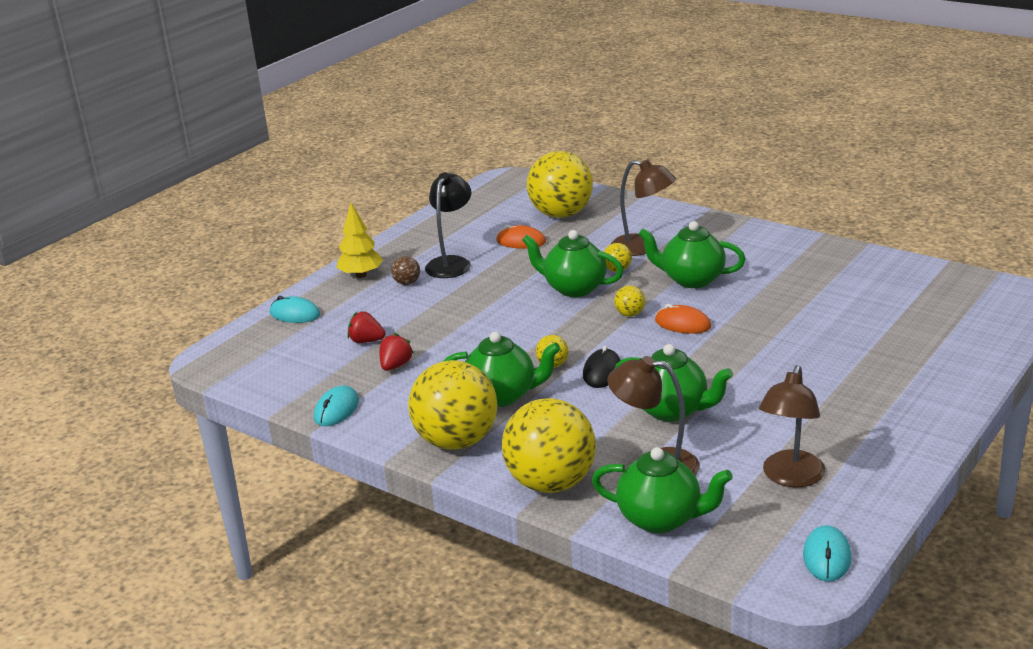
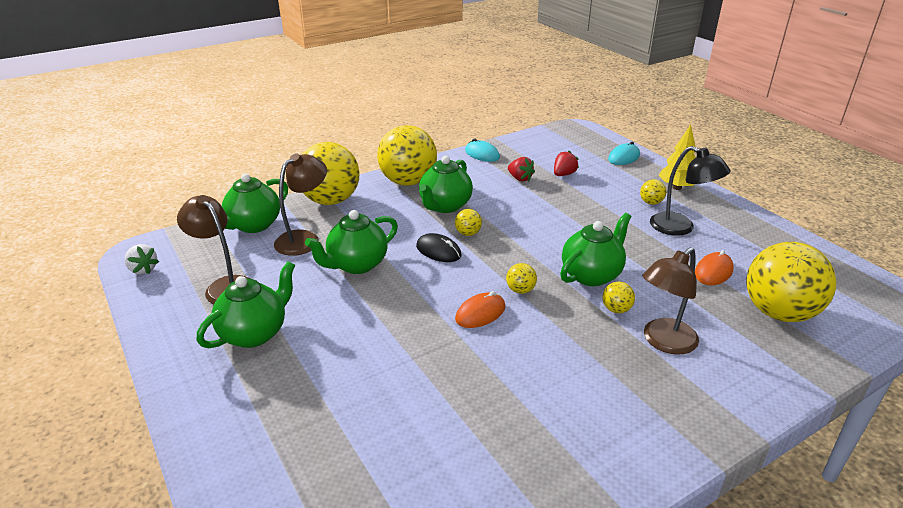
camera: 110 degrees right, 5 degrees up
(407, 283) = (651, 202): brown ball -> yellow ball
(691, 280) = (565, 349): green teapot -> green teapot (254, 333)
(827, 557) = (143, 269): turquoise mouse -> white strawberry

